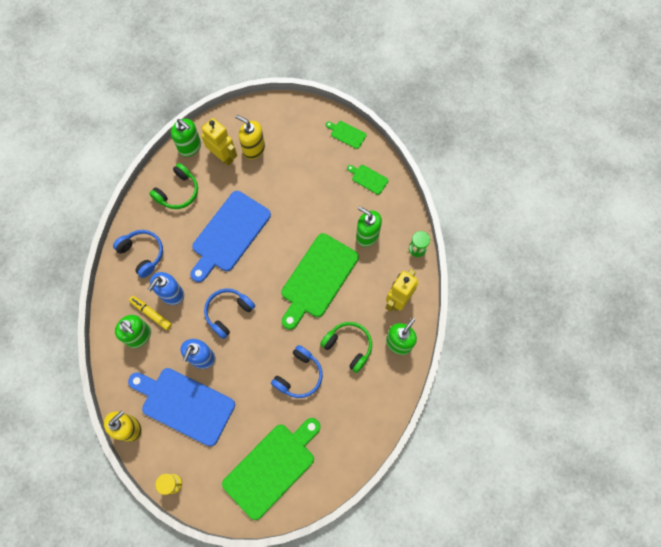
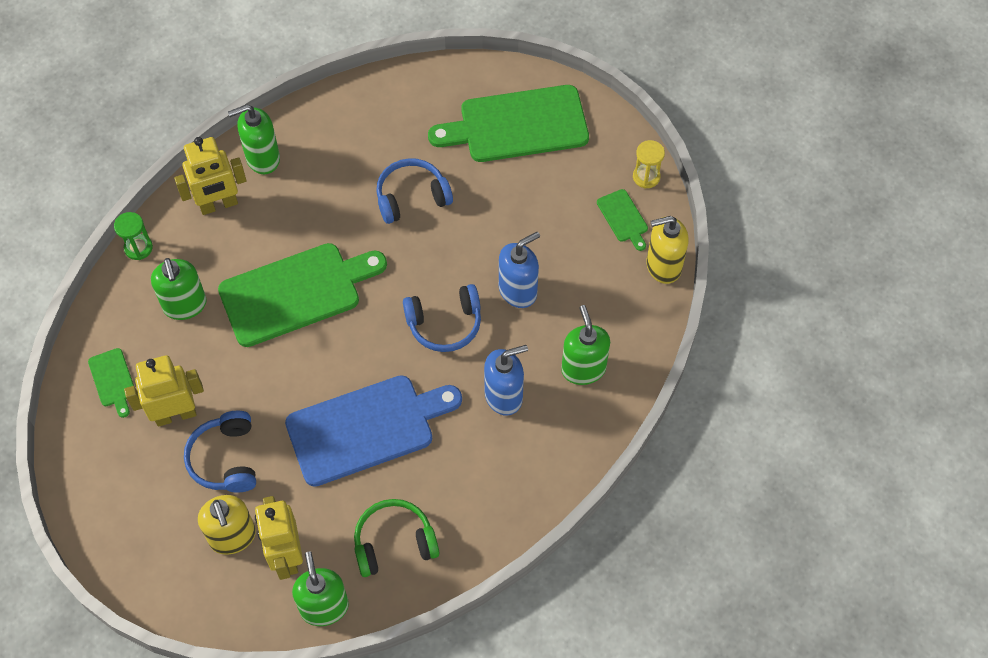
camera: 145 degrees left, 10 degrees down
(142, 254) = (508, 480): blue headphones -> blue headphones (225, 459)
(151, 313) = (549, 388): yellow marker -> none
(184, 404) = (576, 251): blue cutting board -> none
(325, 182) = (175, 414): none -> yellow robot
(347, 134) = (81, 467): green cutting board -> green cutting board (623, 218)
(348, 346) = (326, 191): green headphones -> none

